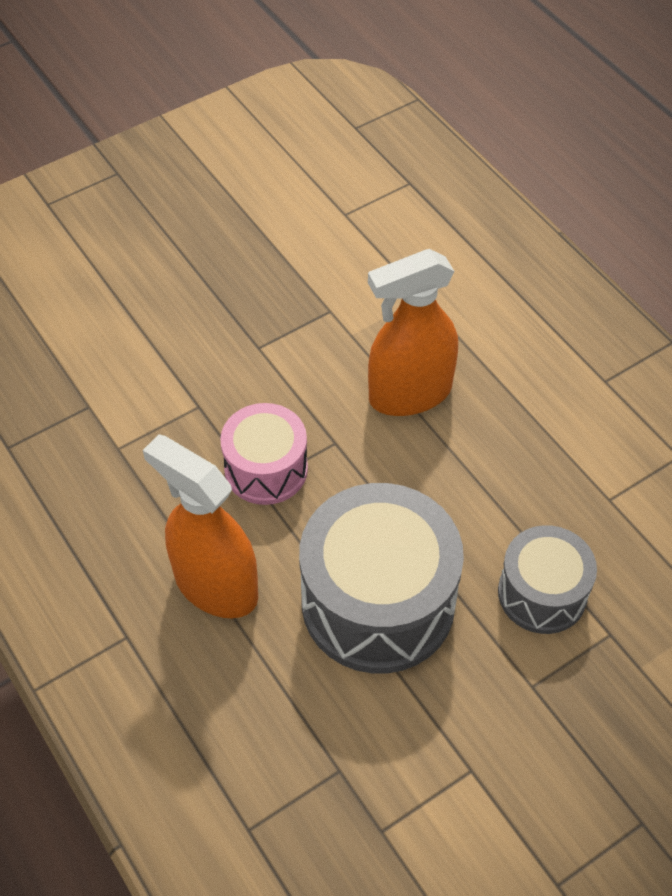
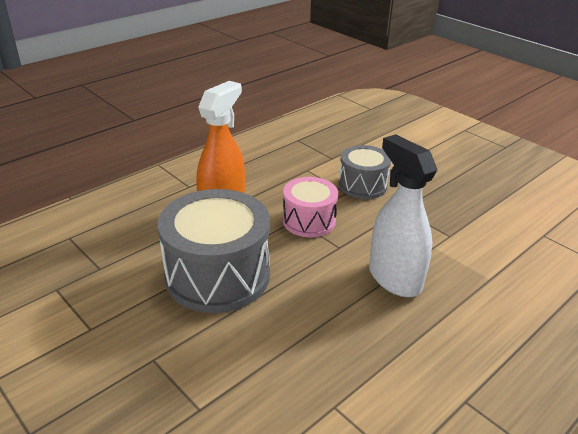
camera: 80 degrees right, 20 degrees down
(409, 394) = (394, 278): orange spray bottle -> white spray bottle
(542, 593) = (233, 362): grey drum -> grey drum (362, 185)

